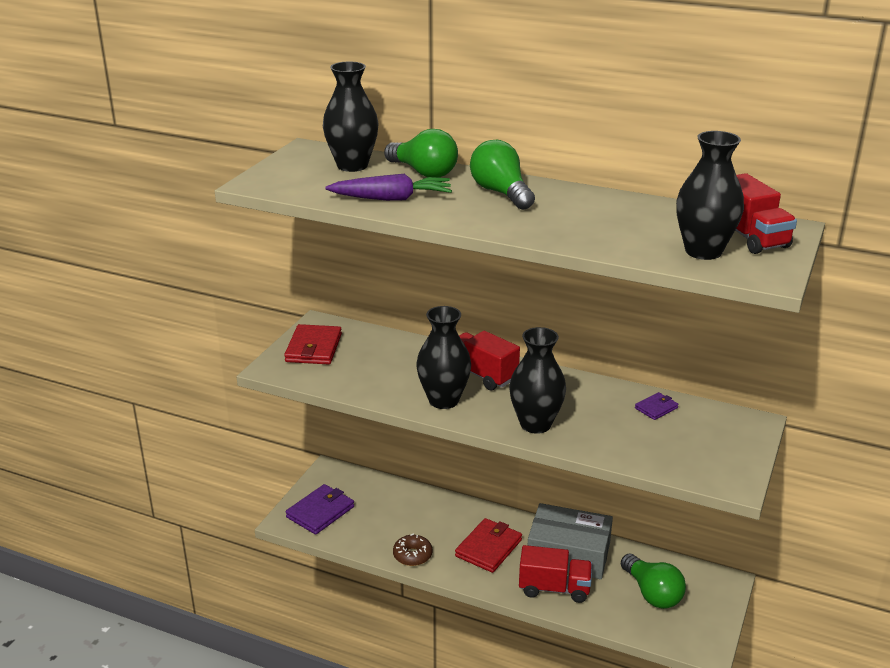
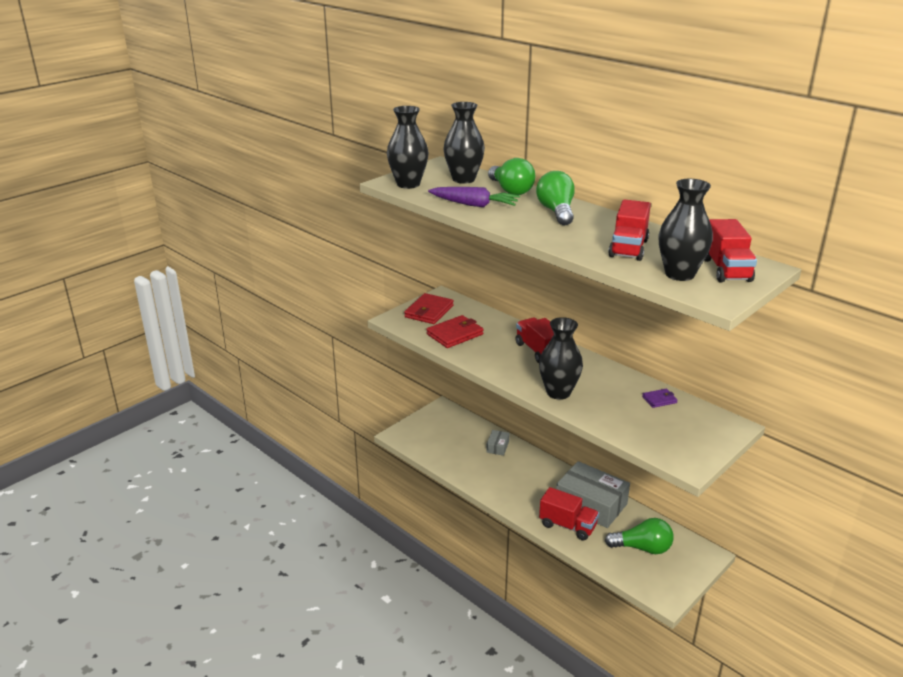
camera: 20 degrees right, 0 degrees up
(320, 512) = (423, 434): purple wallet -> none
(412, 555) = (474, 478): brown donut -> none
(423, 507) = (497, 447): none -> grey box
(443, 400) = (500, 363): black vase -> black vase (408, 184)
(488, 548) = (532, 486): red wallet -> red wallet (455, 334)
(621, 228) = (628, 248): none -> red truck
(652, 593) = (642, 548): green light bulb -> green light bulb turned 75 degrees counterclockwise

